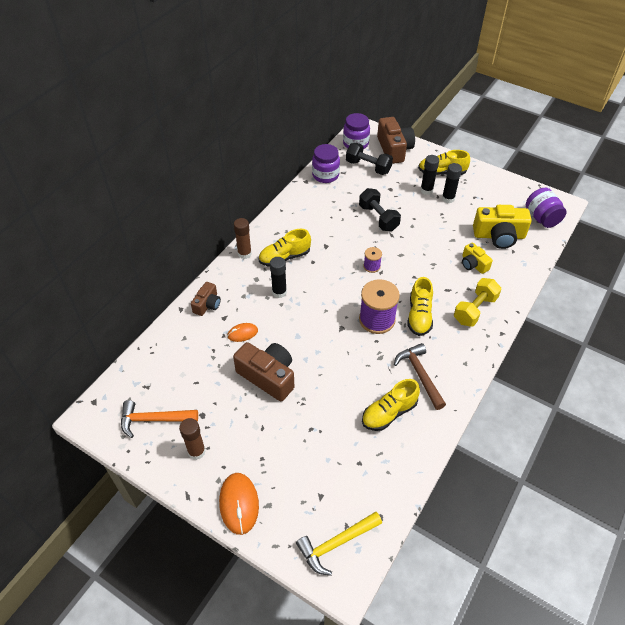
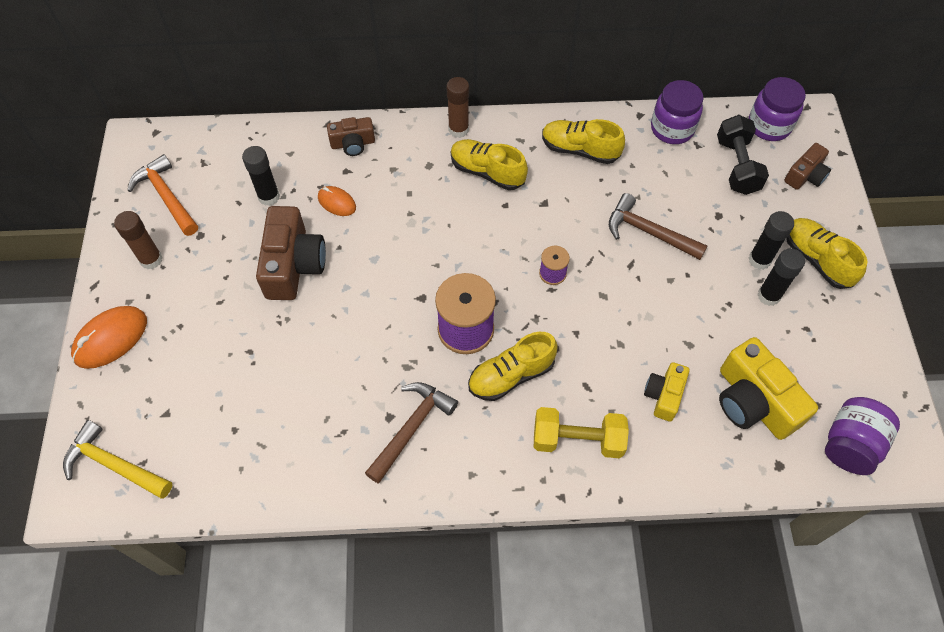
camera: 55 degrees right, 10 degrees up
(279, 292) = (426, 200): black glue stick -> black glue stick (269, 197)
(378, 218) = (648, 232): black dumbbell -> brown hammer
(389, 413) = (327, 423): yellow shoe -> yellow shoe (580, 150)
(394, 149) = (805, 175): brown camera -> brown camera, size x0.57

